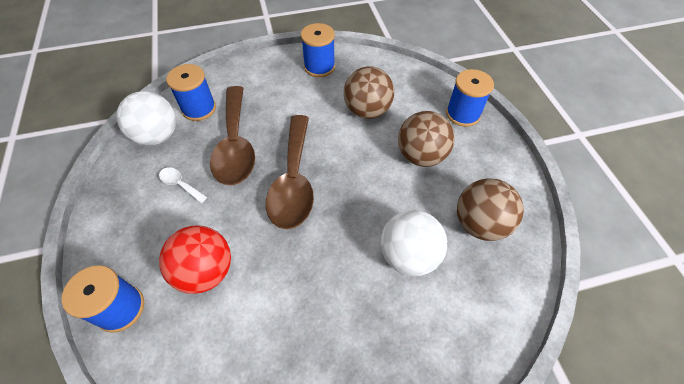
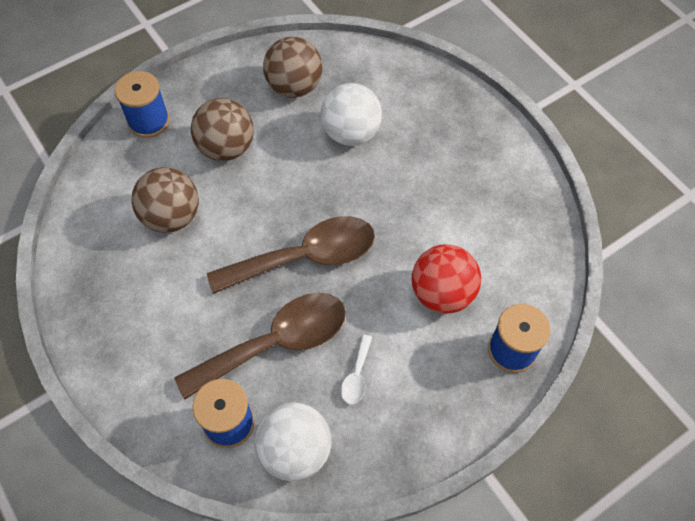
camera: 110 degrees left, 5 degrees up
(319, 67) = (100, 299): blue spool -> none

